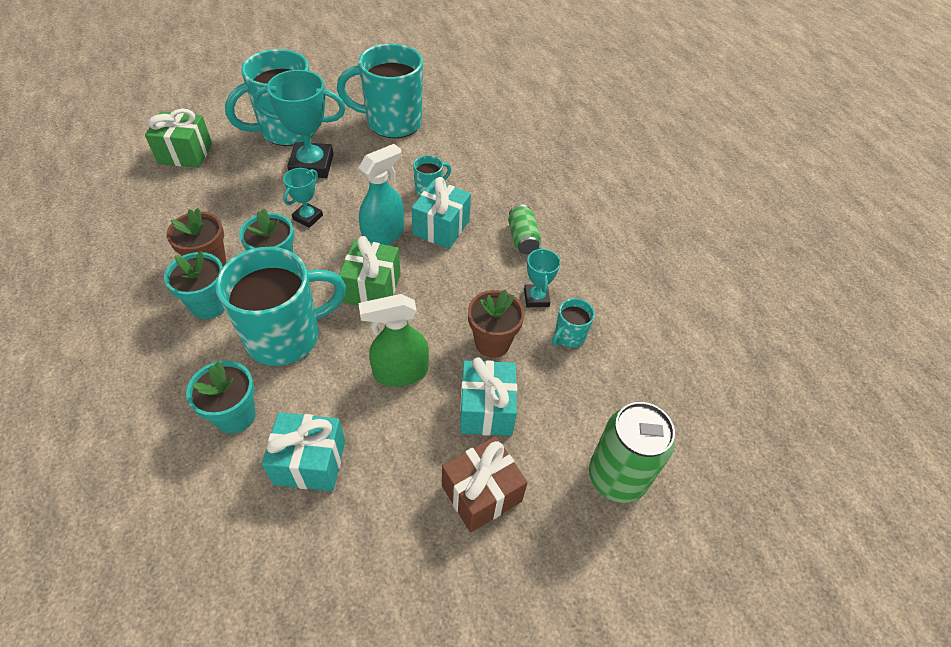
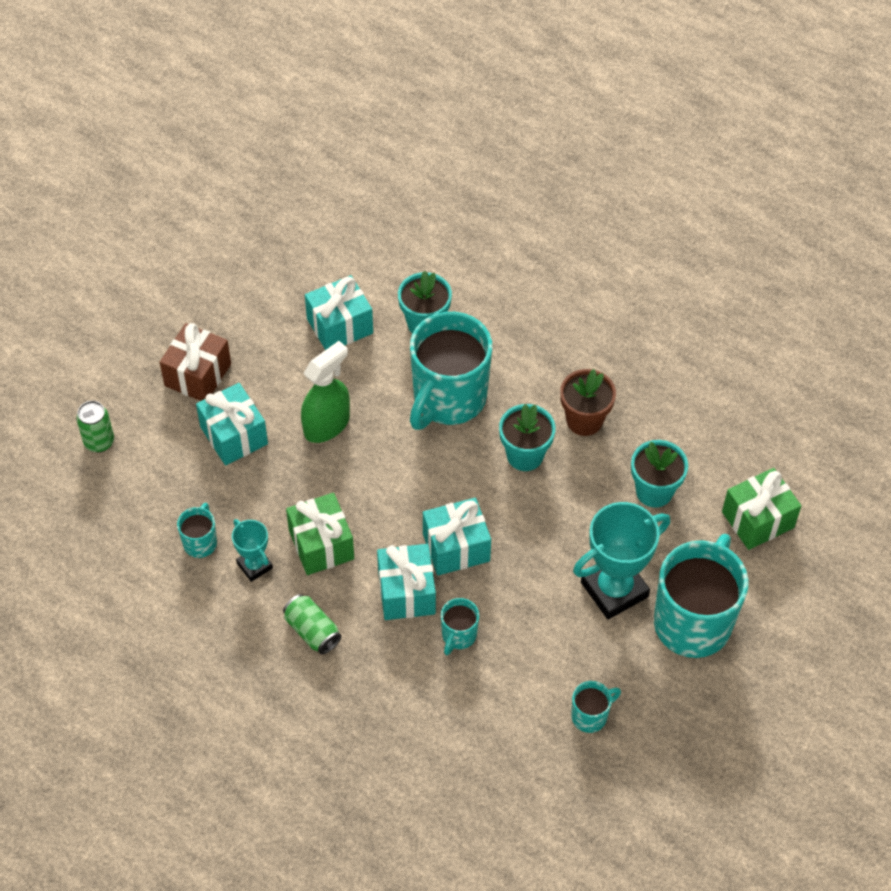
camera: 150 degrees right, 5 degrees up
(209, 305) = (540, 386): turquoise flower pot -> turquoise flower pot (654, 491)
(308, 217) = (549, 522): turquoise trophy -> none
(372, 288) = (416, 484): green gift -> green gift (321, 545)
(384, 235) = (456, 547): turquoise spray bottle -> turquoise gift
(392, 123) = (590, 716): turquoise mug -> turquoise mug, size x0.44
(492, 343) = (267, 495): brown flower pot -> none
(616, 477) = (99, 442): green can -> green can, size x0.57

